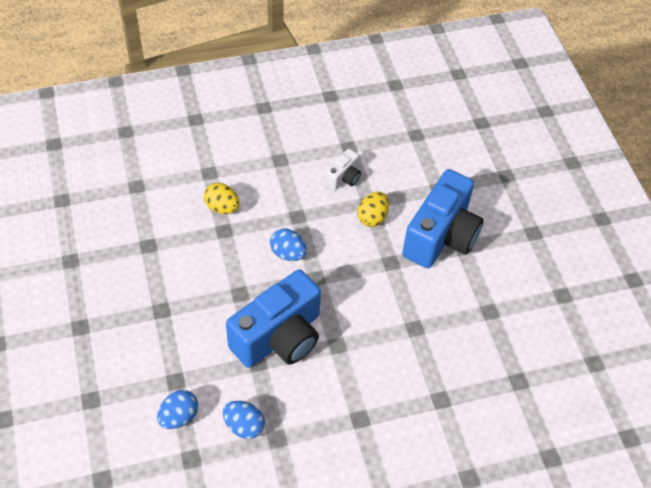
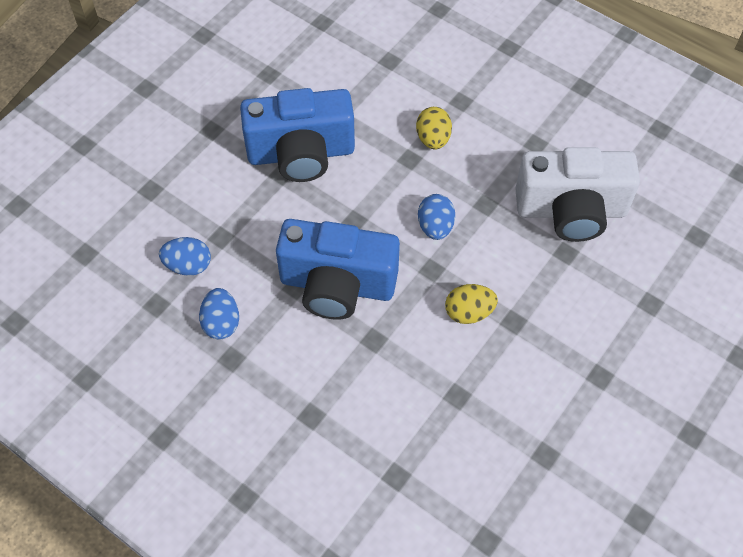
camera: 55 degrees right, 5 degrees up
(343, 178) = (571, 210): white camera -> white camera, size x2.17
(372, 217) = (550, 268): yellow egg -> yellow egg (469, 312)
(441, 236) = (592, 346): blue camera -> blue camera (301, 153)

